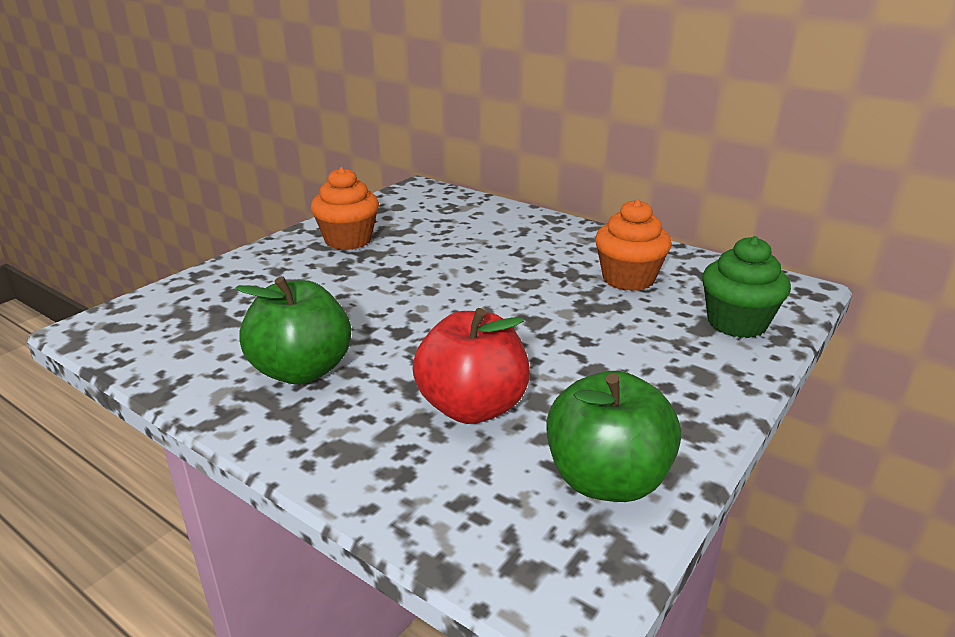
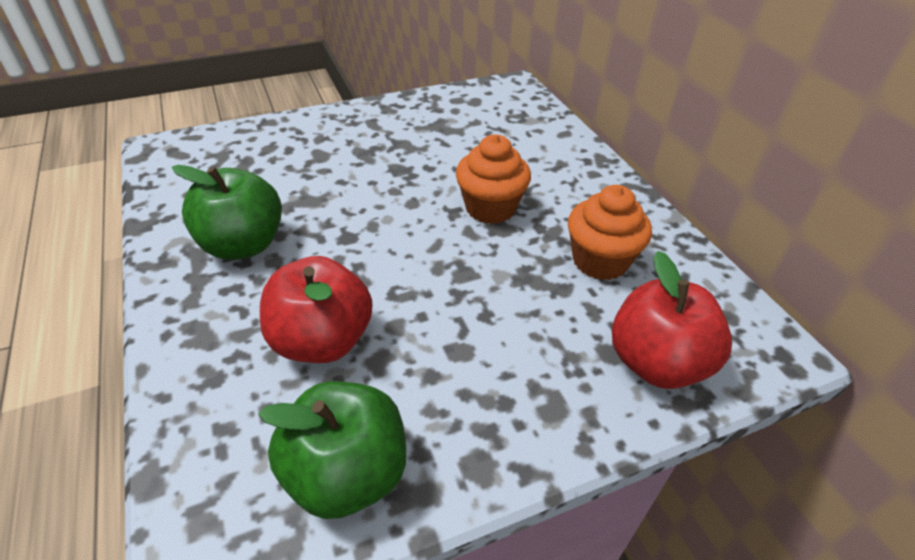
camera: 30 degrees right, 15 degrees up
(348, 240) = (399, 125): orange cupcake -> orange cupcake (490, 208)
(737, 323) = (656, 363): green cupcake -> red apple

